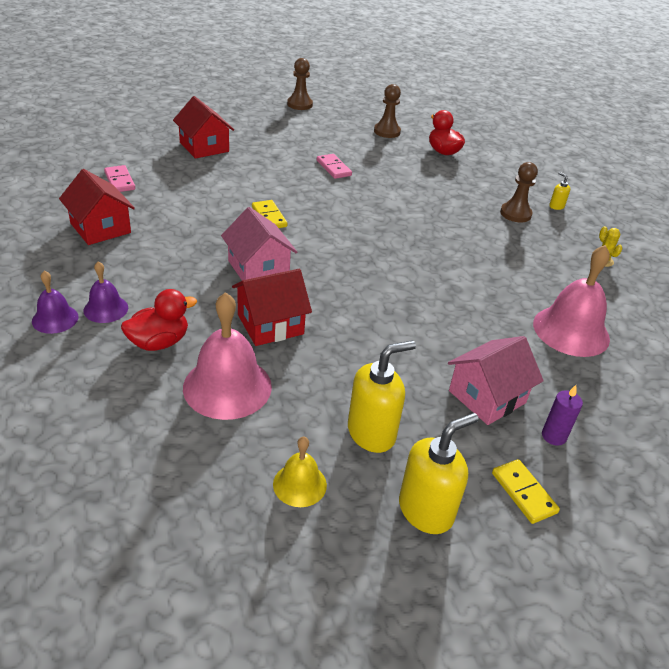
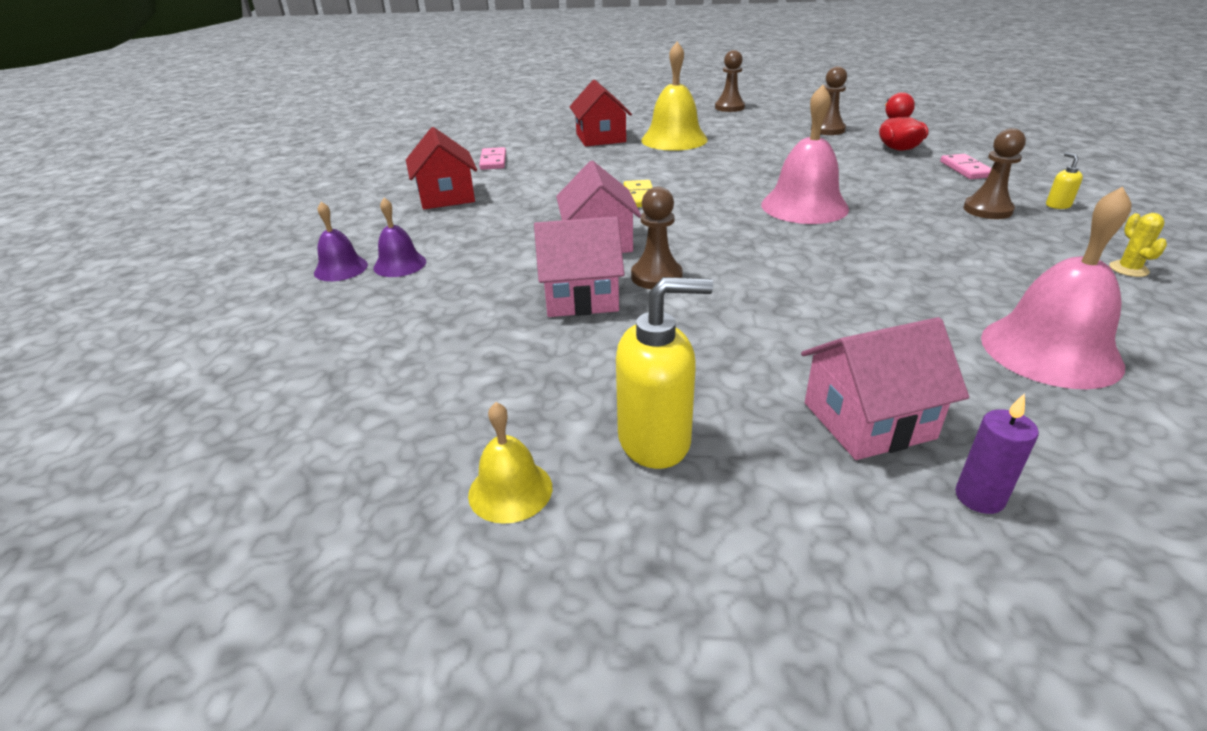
camera: 25 degrees right, 5 degrees down
(159, 342) = (435, 301): red duck -> none
(227, 386) = (485, 356): pink bell -> pink bell (804, 206)
(269, 147) = (674, 139): none -> yellow bell
(270, 324) = (581, 297): red house -> pink house
(317, 299) = (656, 277): none -> brown pawn
(333, 168) = (743, 158): pink domino -> pink domino (966, 169)
(426, 510) = (694, 570): yellow soap dispenser -> none
(523, 493) = (891, 580): yellow domino -> none

